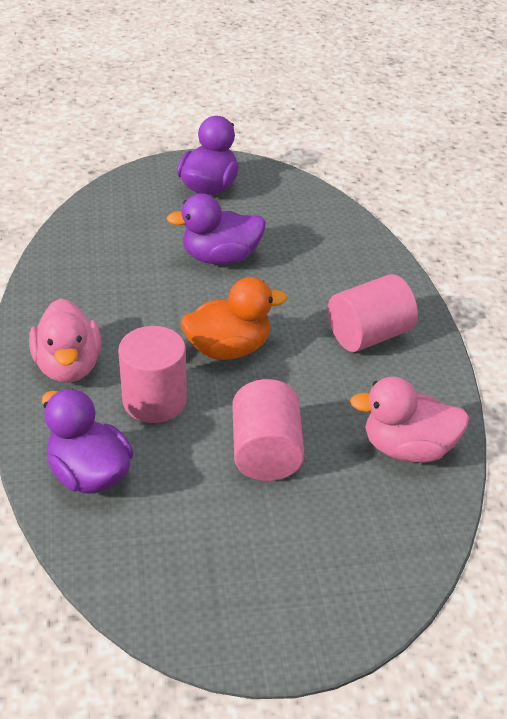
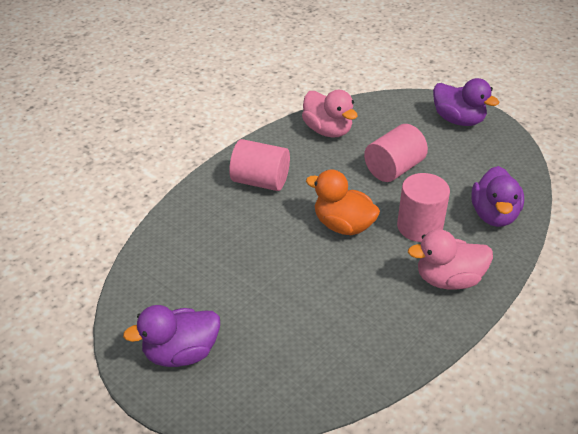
camera: 130 degrees left, 0 degrees up
(68, 366) = (448, 279): pink duck -> pink duck turned 135 degrees counterclockwise
(220, 257) = (264, 285): purple duck -> purple duck (458, 120)

